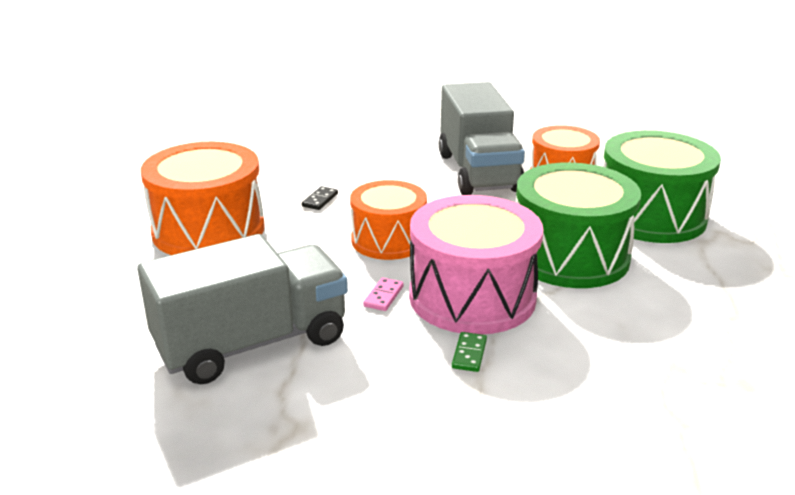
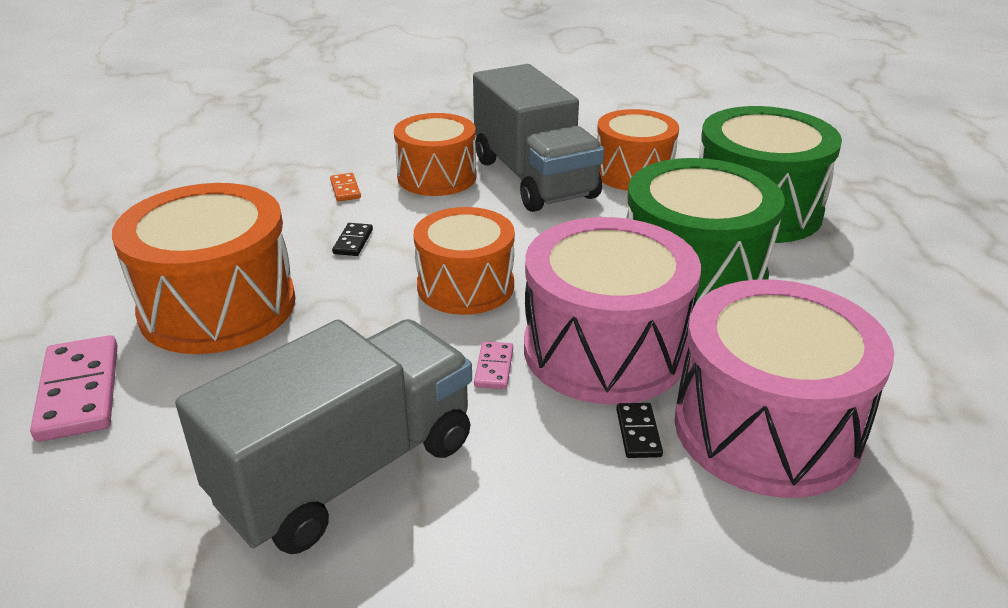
camera: 15 degrees left, 5 degrees up
(100, 269) = (79, 392): none -> pink domino
(330, 164) = (345, 189): none -> orange domino
(402, 163) = (437, 177): none -> orange drum
(469, 354) = (638, 433): green domino -> black domino
(569, 367) = (766, 429): none -> pink drum

